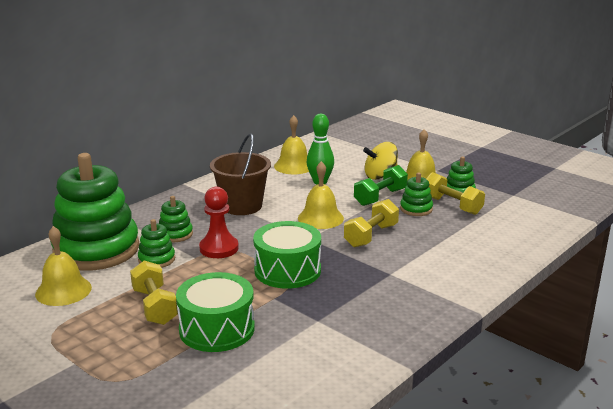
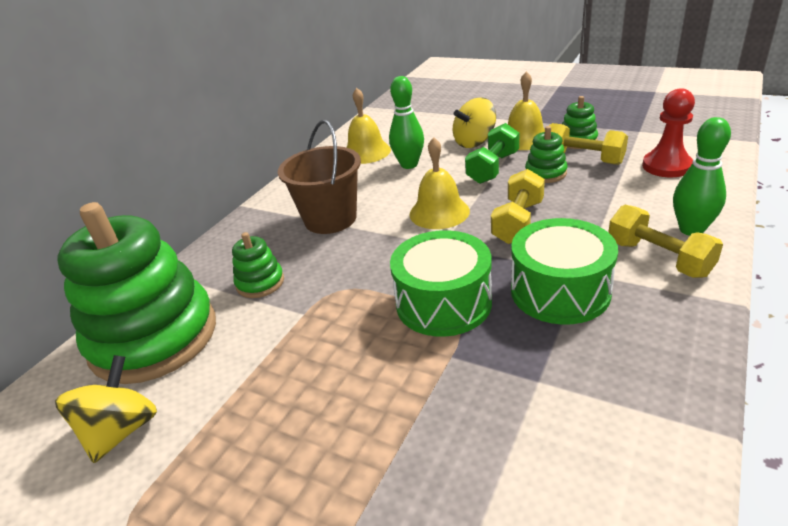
camera: 10 degrees left, 10 degrees up
(63, 290) = (121, 430): yellow bell -> yellow spinning top
(155, 306) = (280, 423): yellow dumbbell -> yellow dumbbell (658, 258)
(156, 259) = (249, 332): green stacking toy -> none
(217, 329) = (397, 442): green drum -> green drum (560, 291)
(219, 248) = (330, 290): red pawn -> red pawn (666, 166)
(487, 266) = (691, 229): none -> green bowling pin

